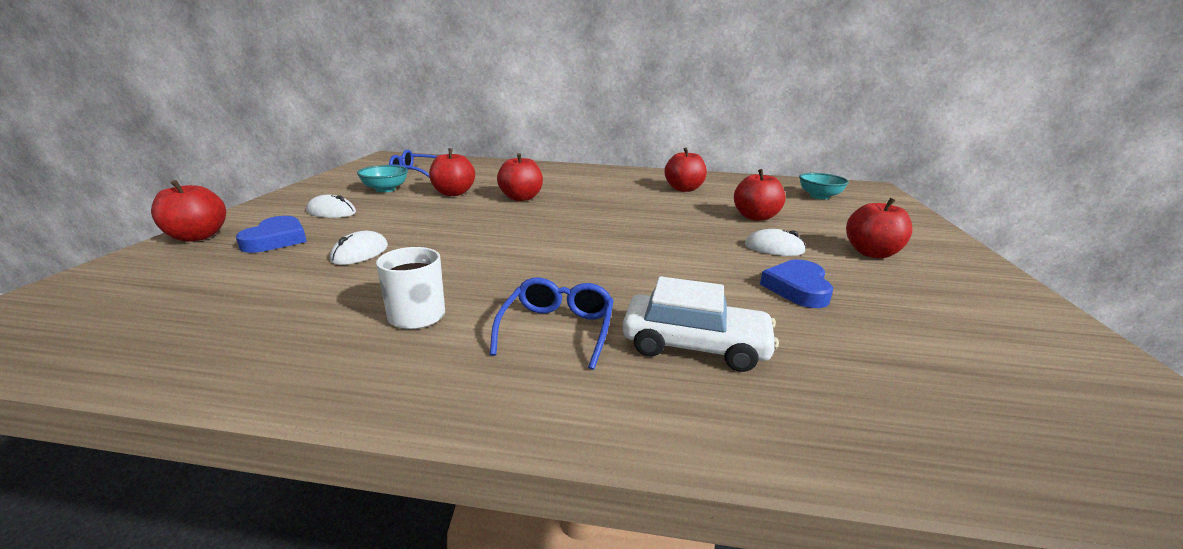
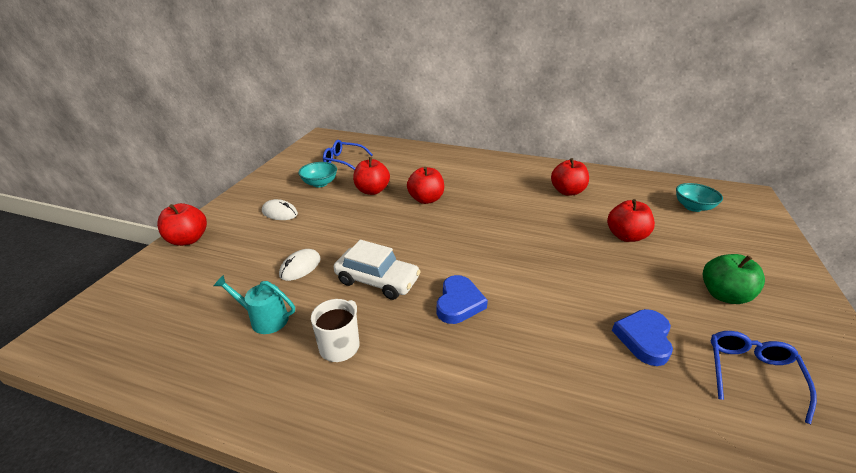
camera: 10 degrees right, 10 degrees up
(276, 240) = (241, 246): blue heart -> blue heart (459, 303)
(308, 298) = (265, 319): none -> turquoise watering can
(557, 329) = (440, 372): blue glasses -> blue glasses (751, 373)
(695, 345) = (544, 402): white car -> white car (377, 280)
(774, 248) = (634, 282): white mouse -> none
(871, 253) = (723, 295): red apple -> green apple

